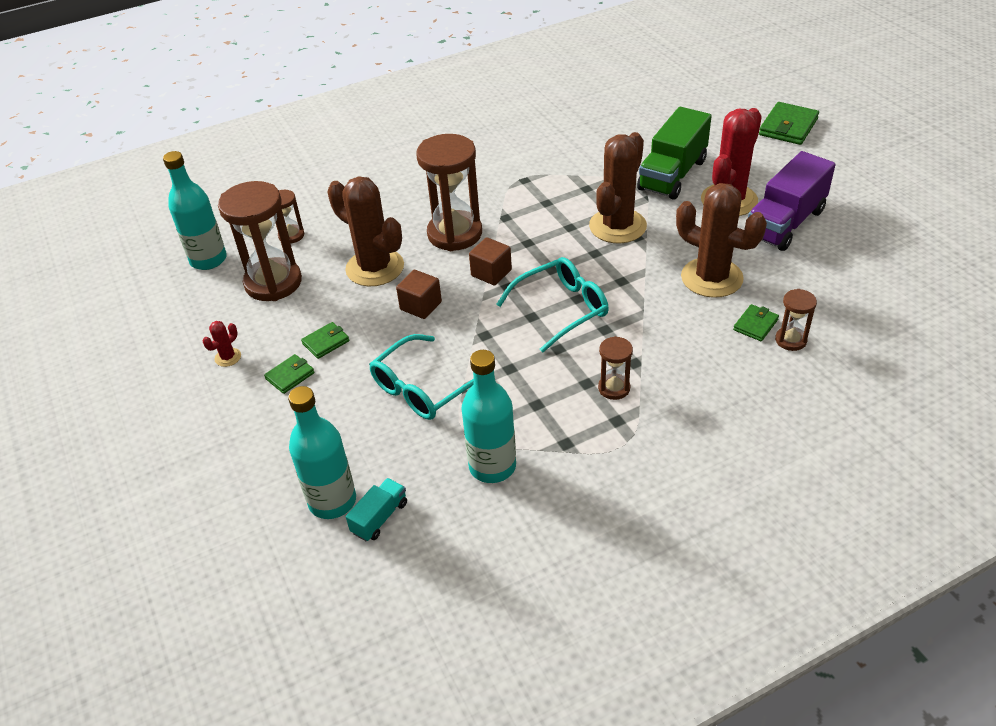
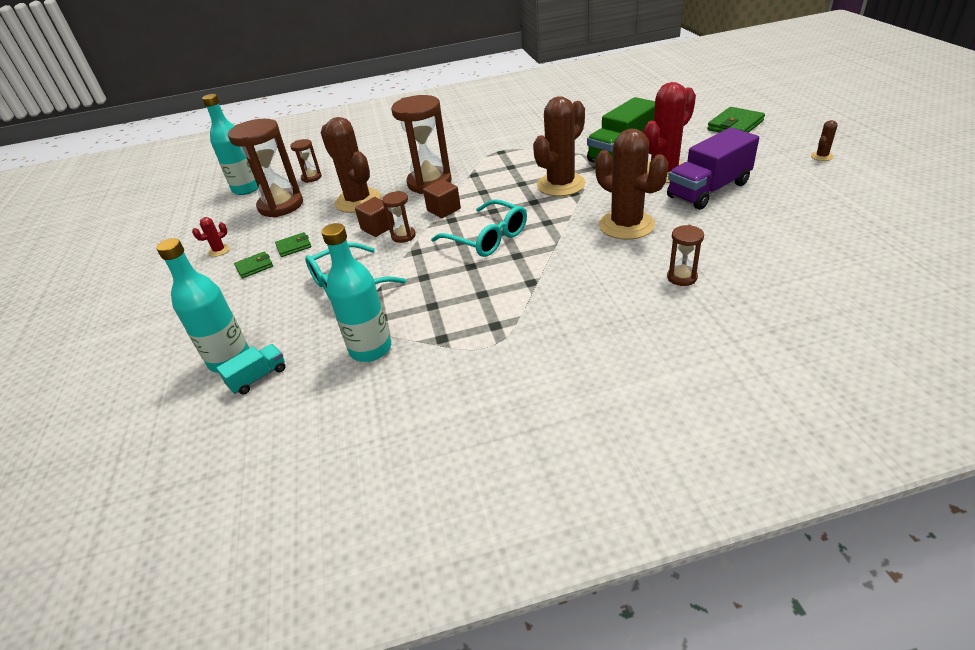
camera: 15 degrees right, 5 degrees down
(562, 309) = (487, 238): turquoise glasses -> turquoise glasses turned 60 degrees clockwise
(614, 388) = (504, 300): brown hourglass -> brown hourglass (403, 236)
(755, 325) = (653, 263): green wallet -> none
(891, 168) = (821, 156): none -> brown cactus

